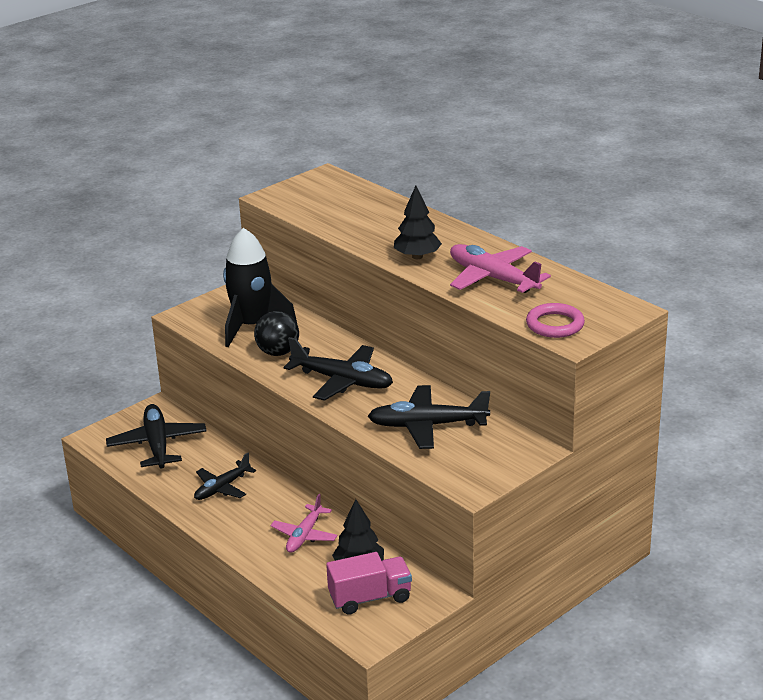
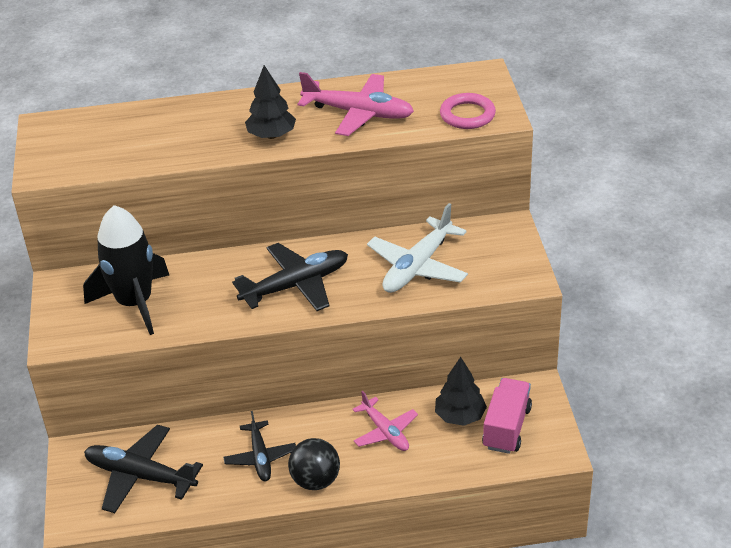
camera: 55 degrees left, 10 degrees up
(278, 352) = (202, 305): black ball -> black ball (315, 480)
(427, 426) = (418, 266): black plane -> white plane
(493, 278) = (358, 113): pink plane -> pink plane turned 150 degrees counterclockwise

